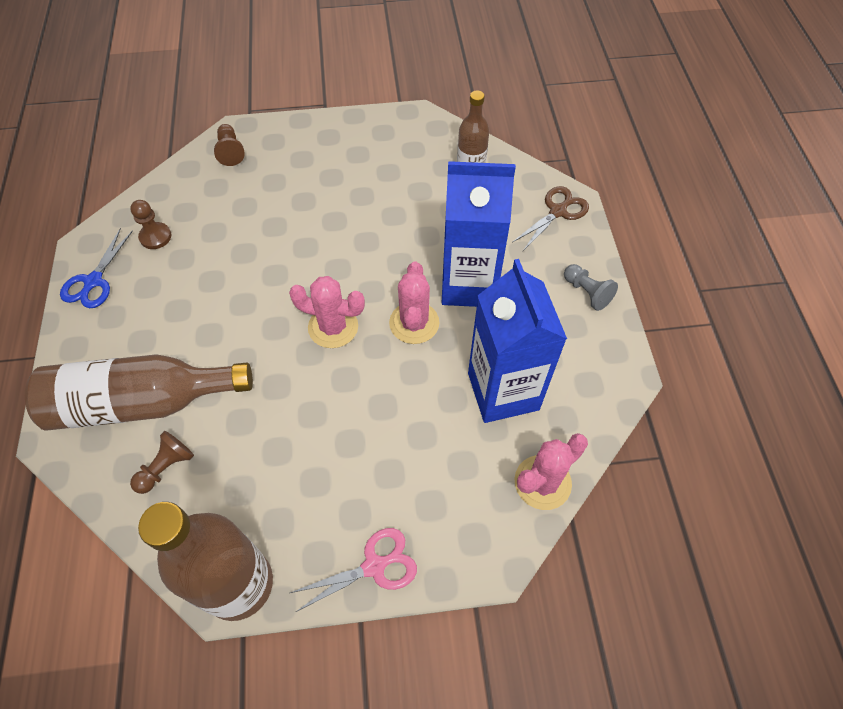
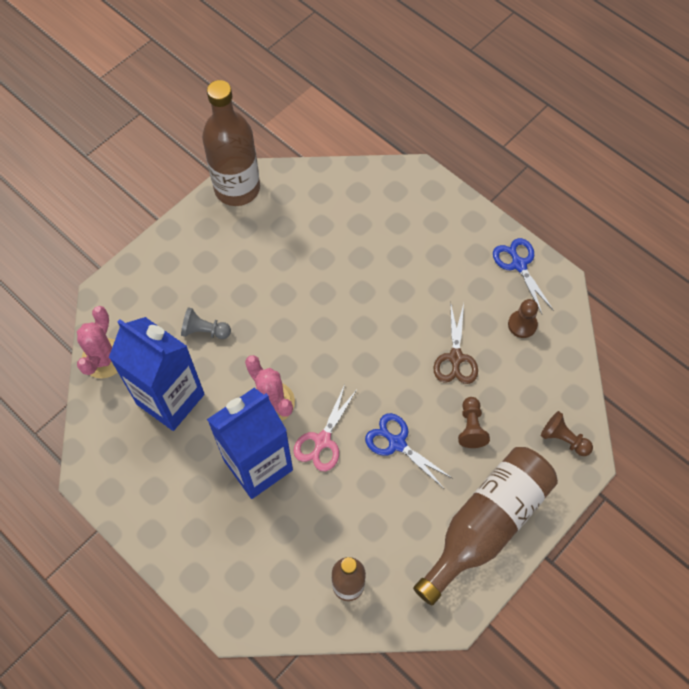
camera: 140 degrees right, 5 degrees up
(142, 403) = (392, 224): brown bottle -> brown bottle (486, 524)
(166, 467) = (336, 206): brown pawn -> brown pawn (471, 427)
(333, 327) = (325, 357): pink cactus -> none
(346, 226) = (397, 443): none -> blue scissors
(374, 566) = (171, 245): pink scissors -> pink scissors (322, 440)
(558, 211) = (238, 599): brown scissors -> brown scissors (455, 357)
(587, 292) = (161, 529): grey pawn -> grey pawn (204, 331)

